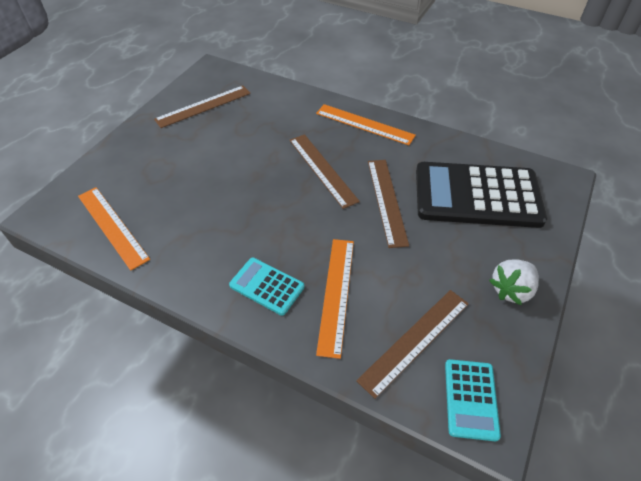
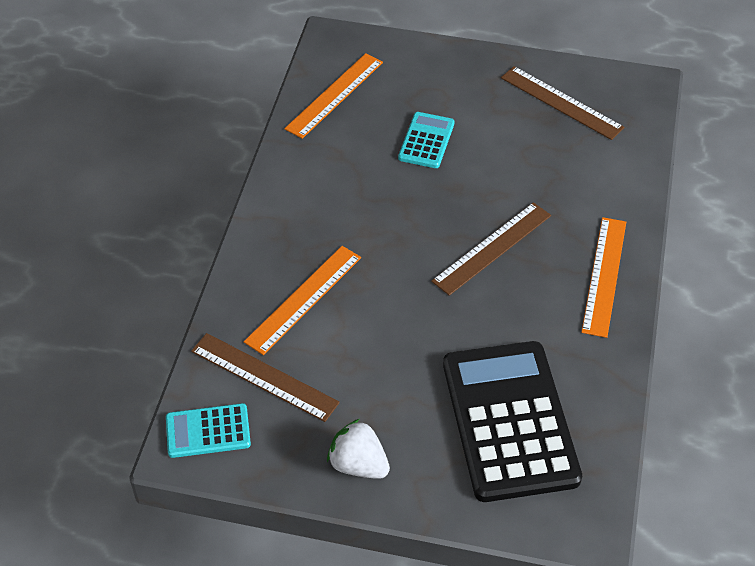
camera: 75 degrees right, 0 degrees up
(267, 286) = (297, 239): turquoise calculator -> turquoise calculator (426, 141)
(336, 294) = (304, 299): orange ruler -> orange ruler turned 45 degrees counterclockwise
(386, 201) = (461, 323): brown ruler -> none

